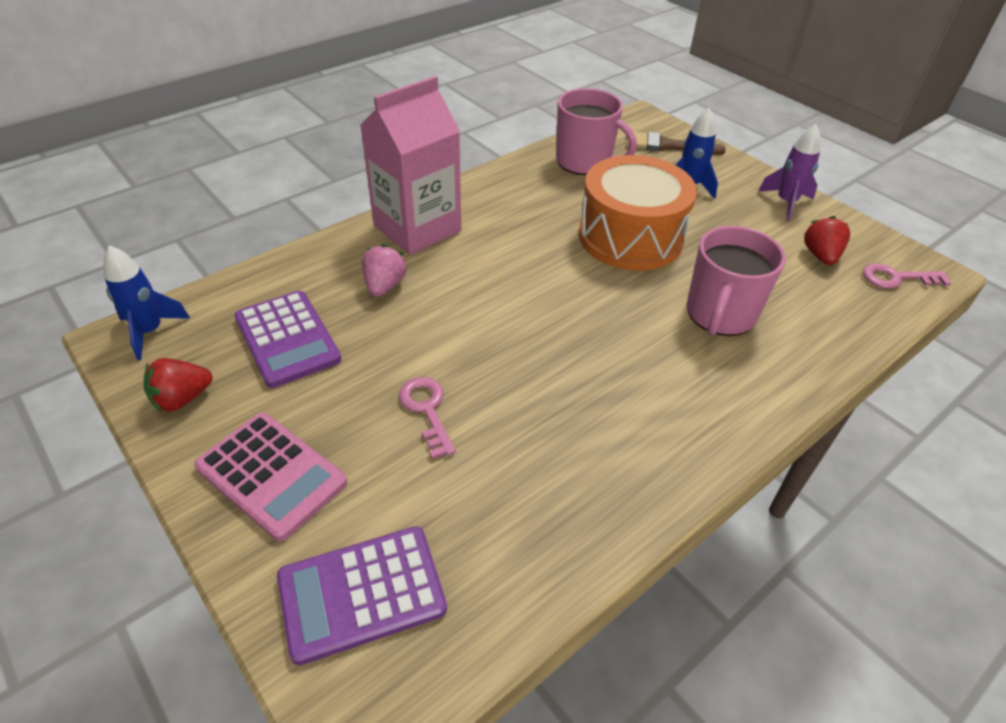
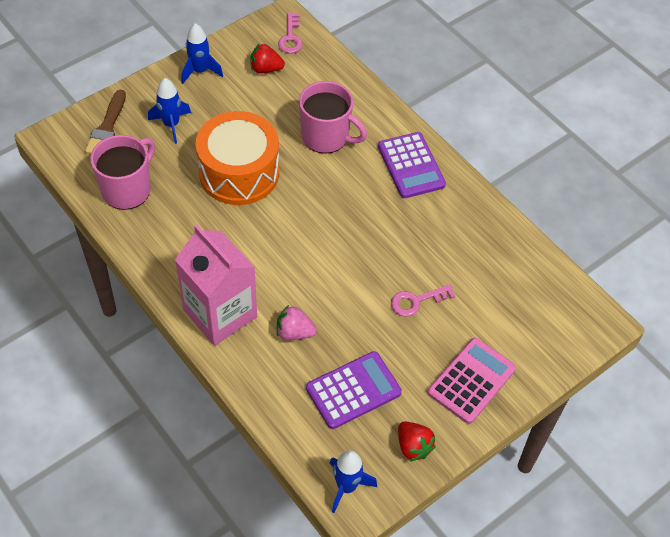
camera: 90 degrees left, 10 degrees up
(361, 593) = (541, 327): purple calculator -> purple calculator (411, 166)
(786, 203) = (200, 71): purple rocket -> blue rocket

